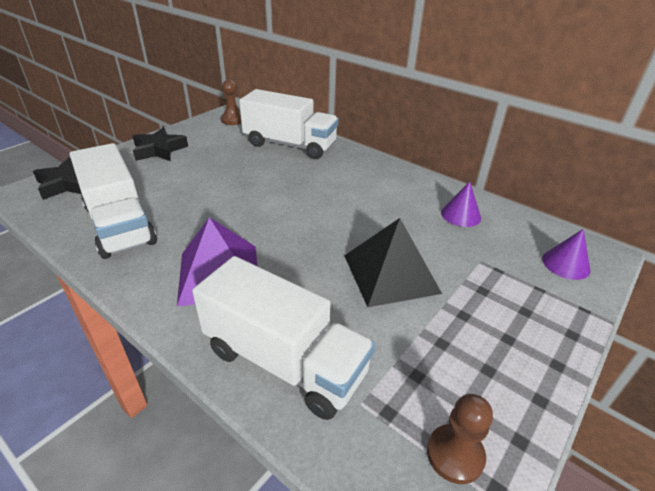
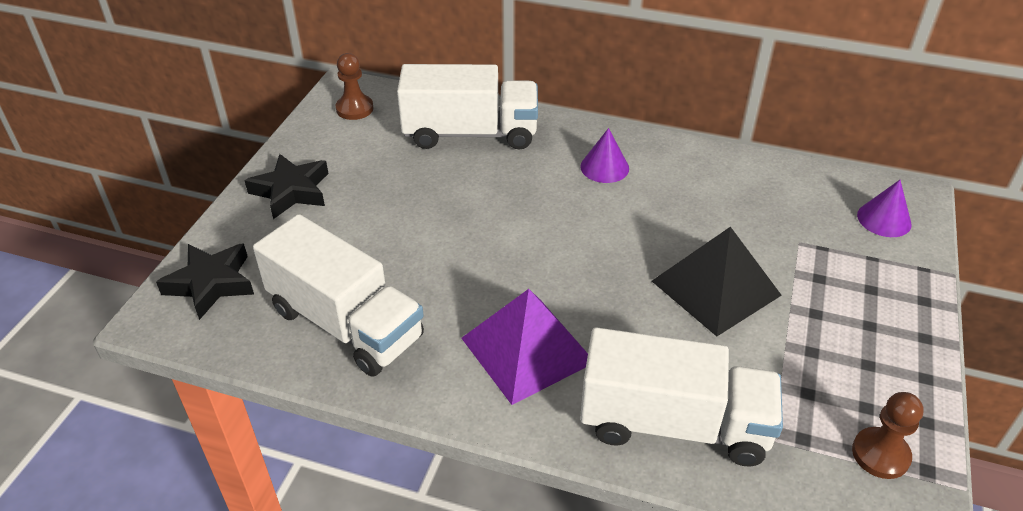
camera: 20 degrees left, 5 degrees up
(460, 215) = (746, 186): purple cone -> purple cone (604, 167)

